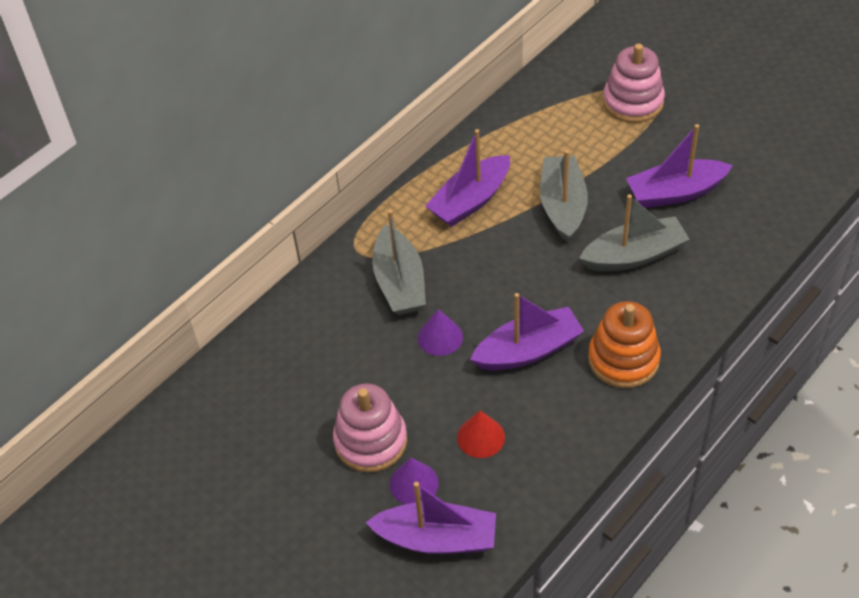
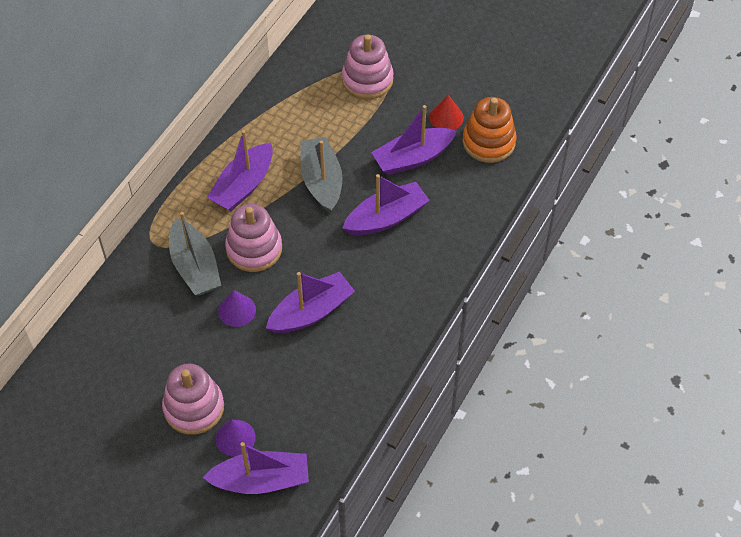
camera: 15 degrees left, 5 degrees up
(471, 271) = (254, 249): none -> pink stacking toy
(481, 437) = (283, 391): red cone -> red cone (446, 117)
(623, 359) = (389, 309): orange stacking toy -> orange stacking toy (488, 142)
(634, 255) = (386, 218): grey boat -> purple boat

